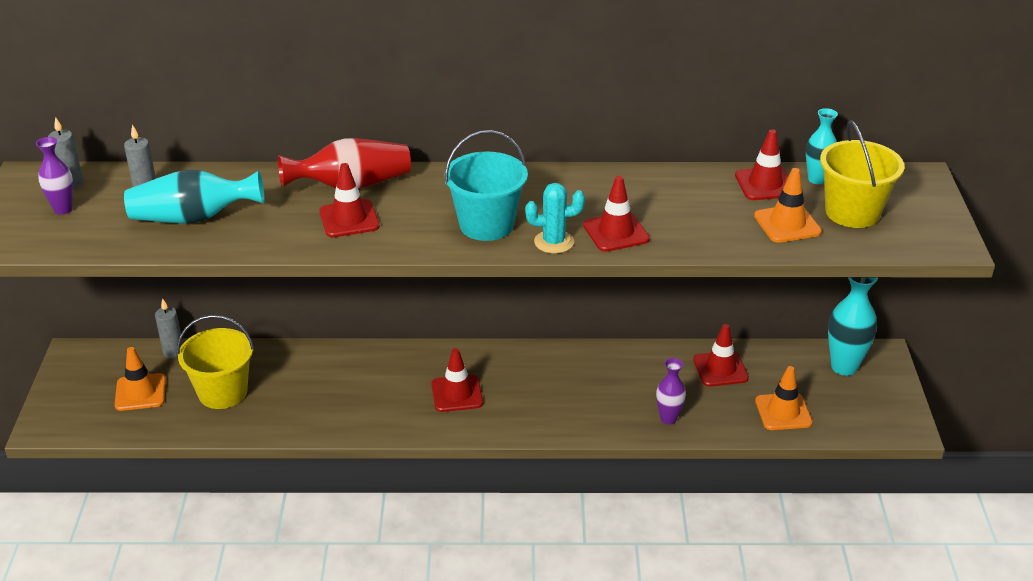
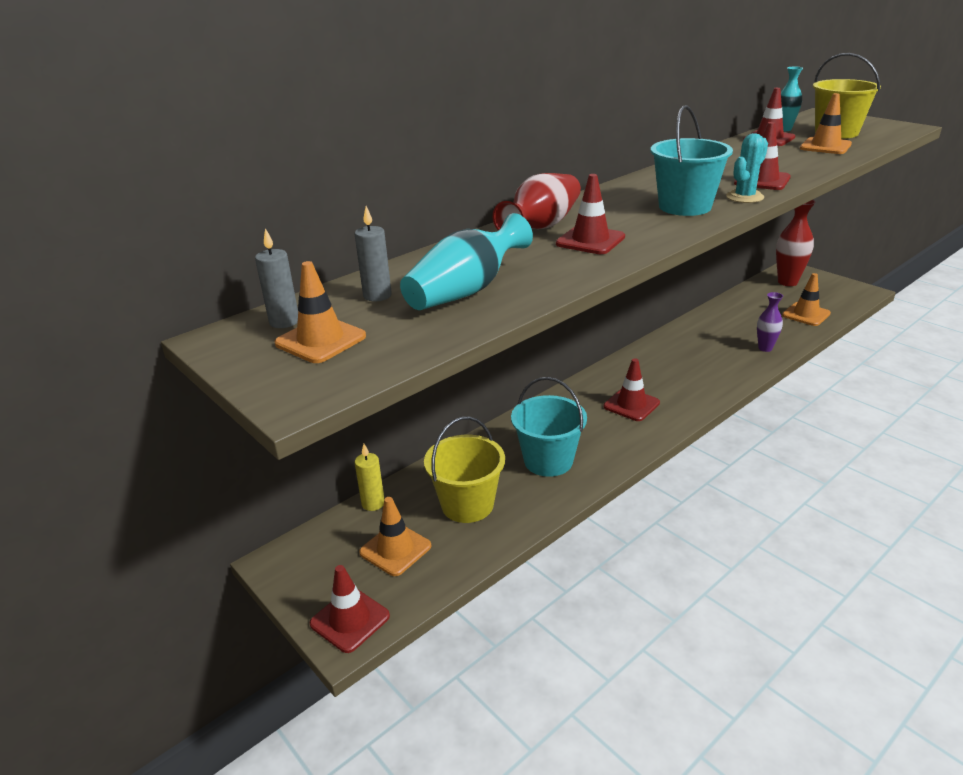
camera: 40 degrees left, 5 degrees down
(63, 209) = (320, 340): purple vase -> orange traffic cone
(173, 352) = (373, 503): grey candle -> yellow candle
(321, 397) = (548, 461): none -> turquoise bucket
(720, 369) = (739, 312): red traffic cone -> red traffic cone (350, 620)
(844, 367) = (787, 282): turquoise vase -> red vase

